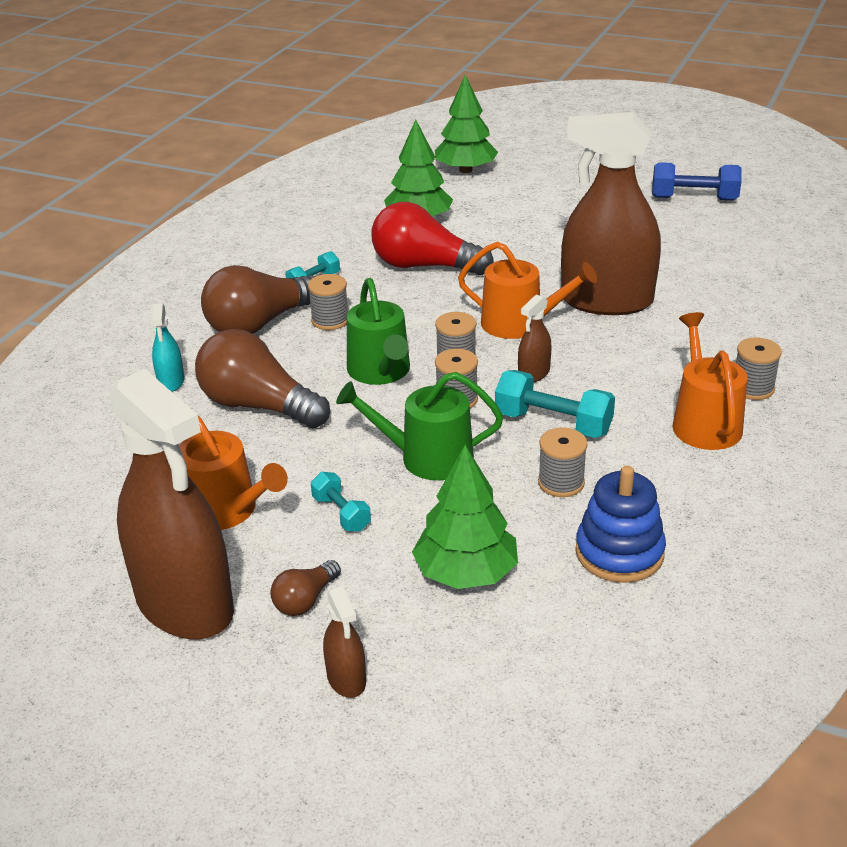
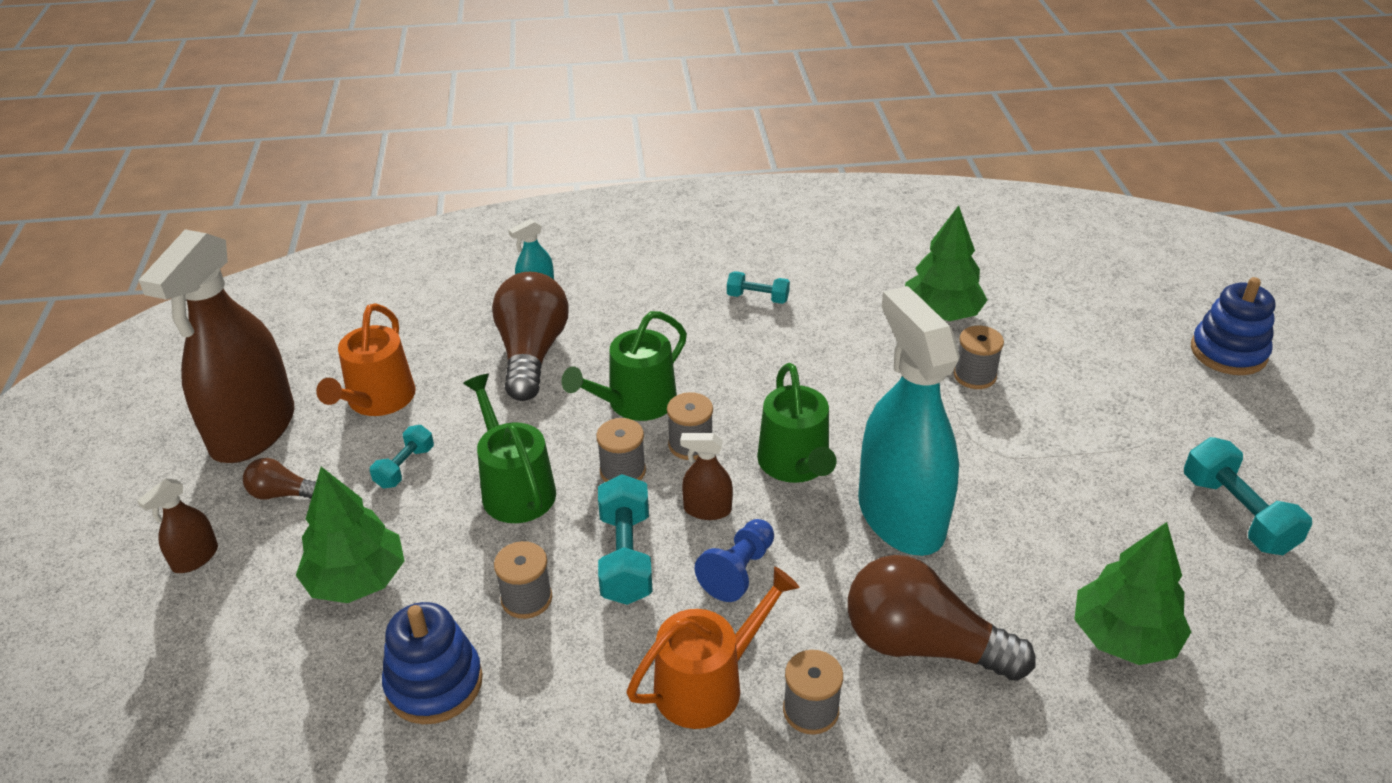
camera: 60 degrees right, 5 degrees up
(260, 324) = (660, 298): brown light bulb -> brown light bulb (922, 645)
(330, 320) = (698, 336): grey spool -> grey spool (974, 376)
(424, 266) = (850, 354): red light bulb -> none
(465, 170) = (1088, 302): green tree -> green tree (1123, 637)
(519, 324) = (795, 464): orange watering can -> green watering can
(559, 149) = (1228, 352): none -> blue stacking toy
(606, 301) = (900, 516): brown spray bottle -> turquoise spray bottle
(607, 379) = (738, 571): none -> blue pawn
(694, 198) = (1237, 514): blue dumbbell -> turquoise dumbbell

